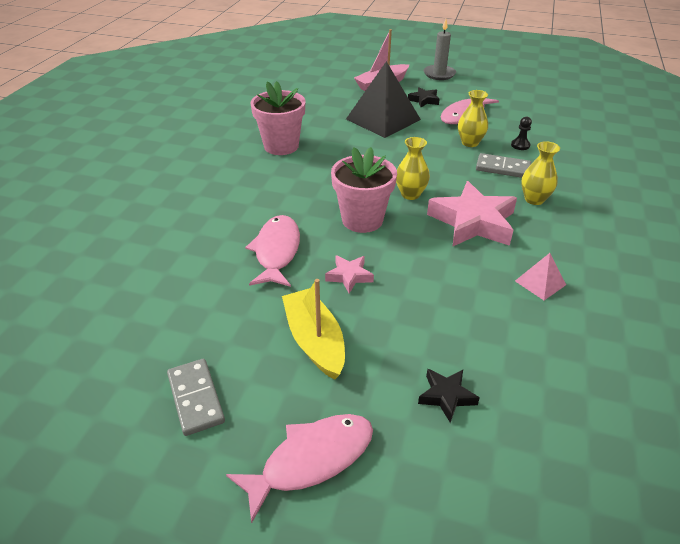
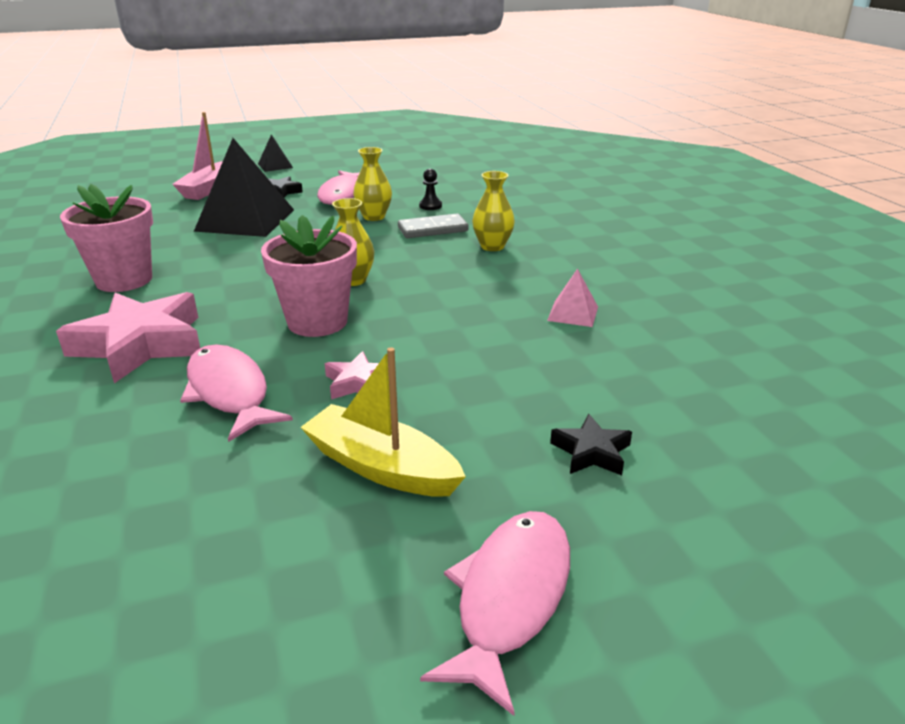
camera: 35 degrees left, 10 degrees down
(196, 398) = (271, 615): grey domino -> none
(439, 74) = (275, 166): grey candle -> black pyramid
(473, 222) = (450, 284): pink star -> pink star (141, 344)

